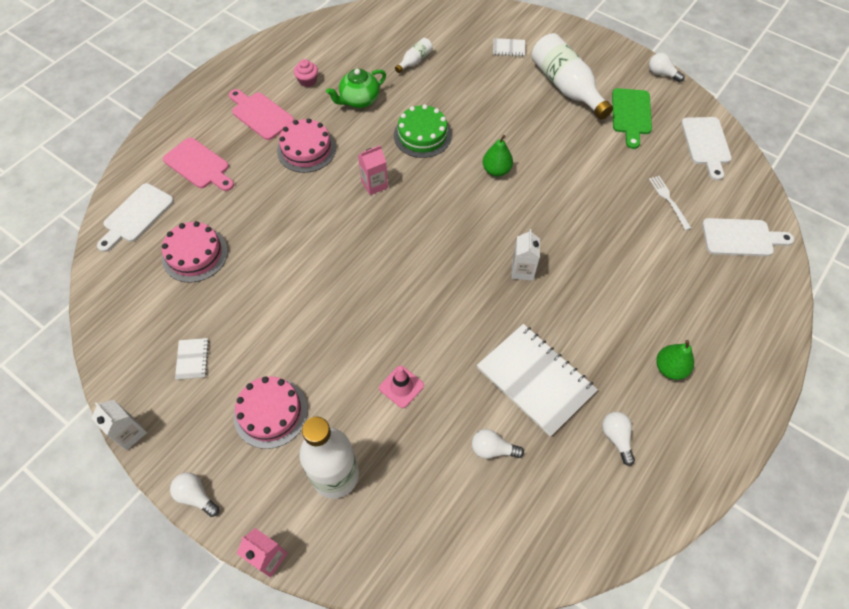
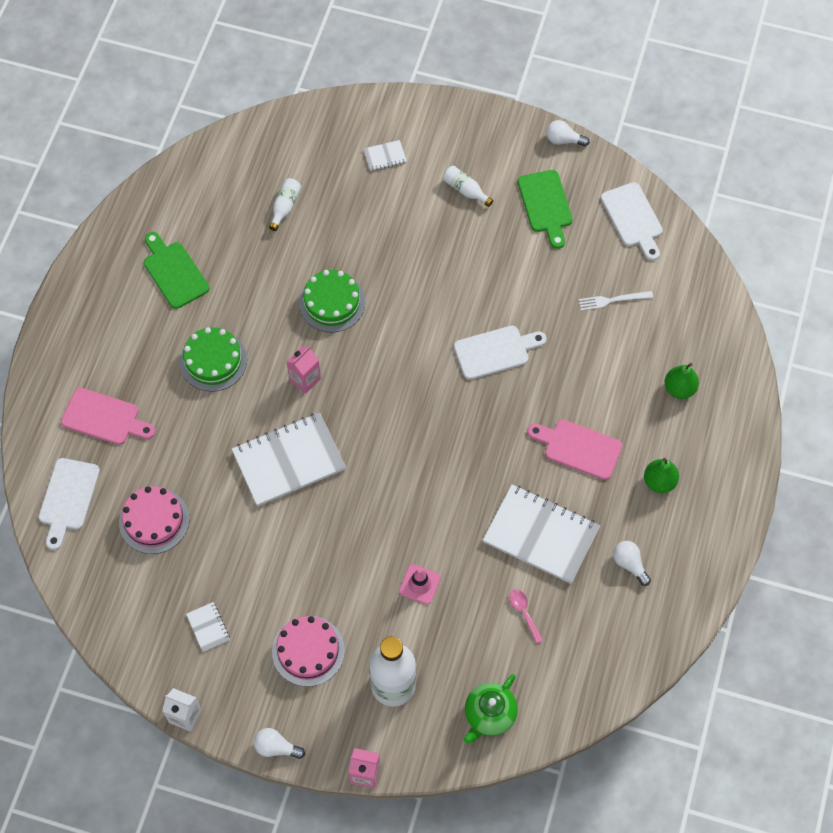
camera: 20 degrees left, 5 degrees up
(260, 114) = (141, 333): pink cutting board -> pink cutting board (578, 448)
(306, 149) = (213, 361): pink cake -> green cake
(307, 81) = (174, 272): pink cupcake -> green cutting board
(331, 243) = (289, 460): none -> white notebook
(359, 100) = (244, 280): green teapot -> green teapot (489, 715)
(492, 449) = (524, 613): white light bulb -> pink spoon
(496, 170) = (426, 321): green pear -> green pear (679, 388)
(522, 270) = (491, 427): white carton -> none
(566, 87) = (465, 190): white bottle -> white bottle, size x0.47
(669, 200) = (612, 300): white fork -> white fork turned 60 degrees counterclockwise
(741, 238) = (693, 320): white cutting board -> white cutting board (495, 351)

